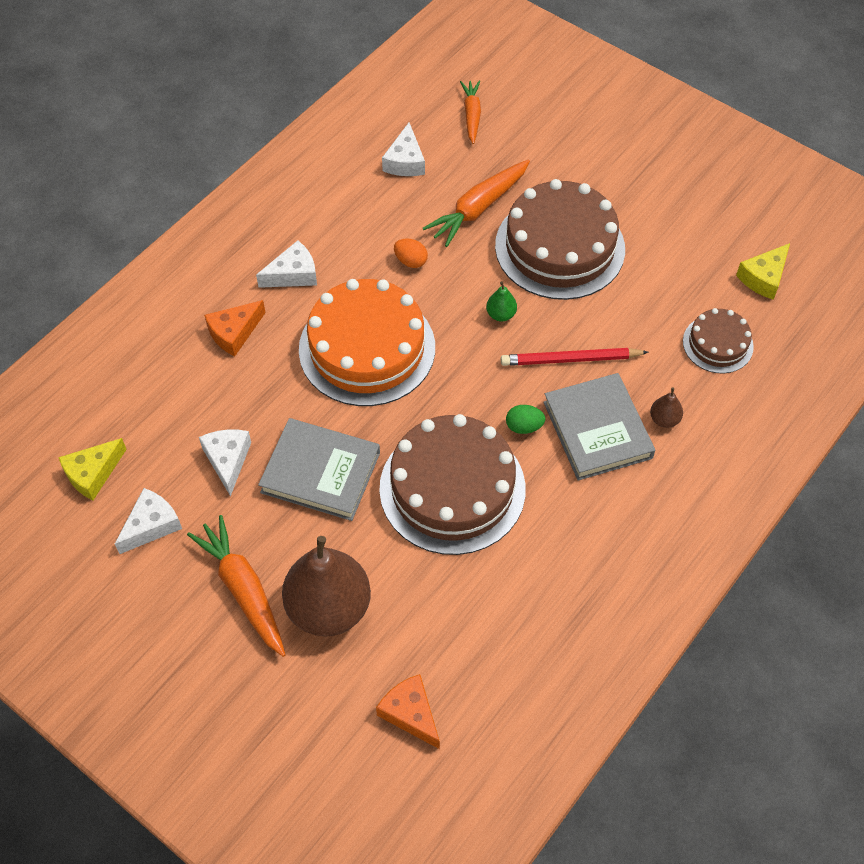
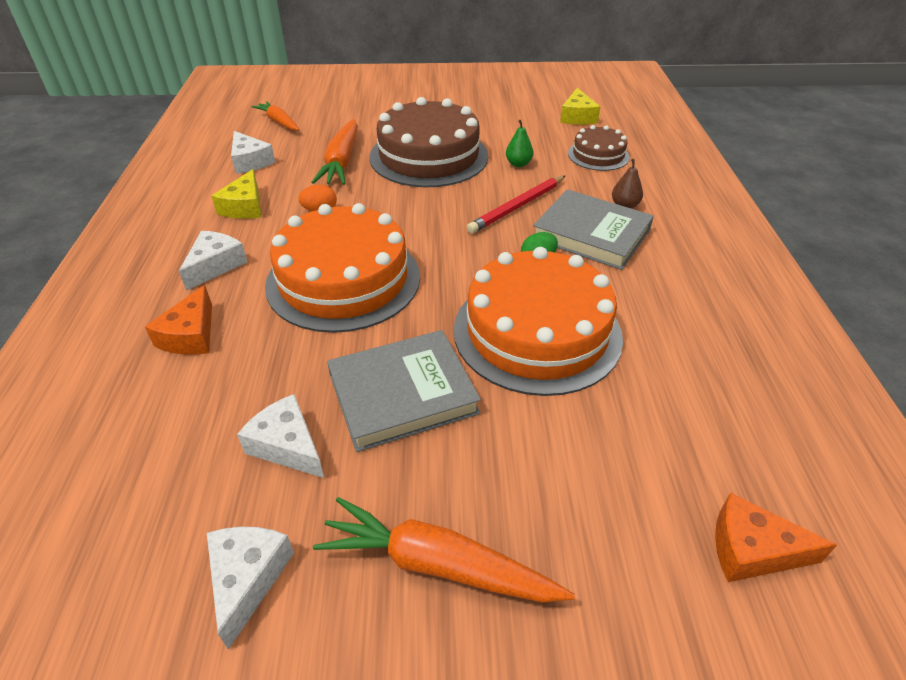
camera: 40 degrees left, 15 degrees down
(92, 474) = (107, 575): yellow cheese -> yellow cheese (244, 207)
(329, 608) = (550, 510): brown pear -> none
(452, 488) = (537, 332): brown cake -> orange cake
(501, 314) = (432, 207): green pear -> green pear (518, 164)

